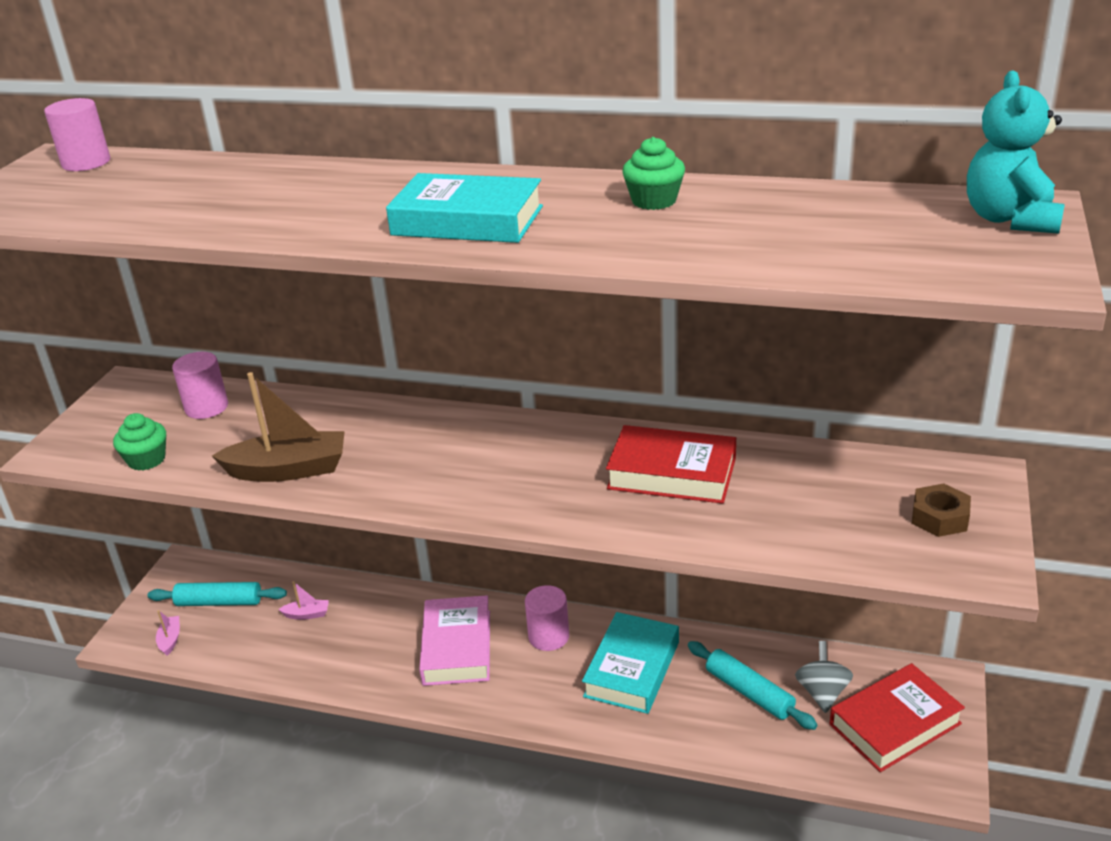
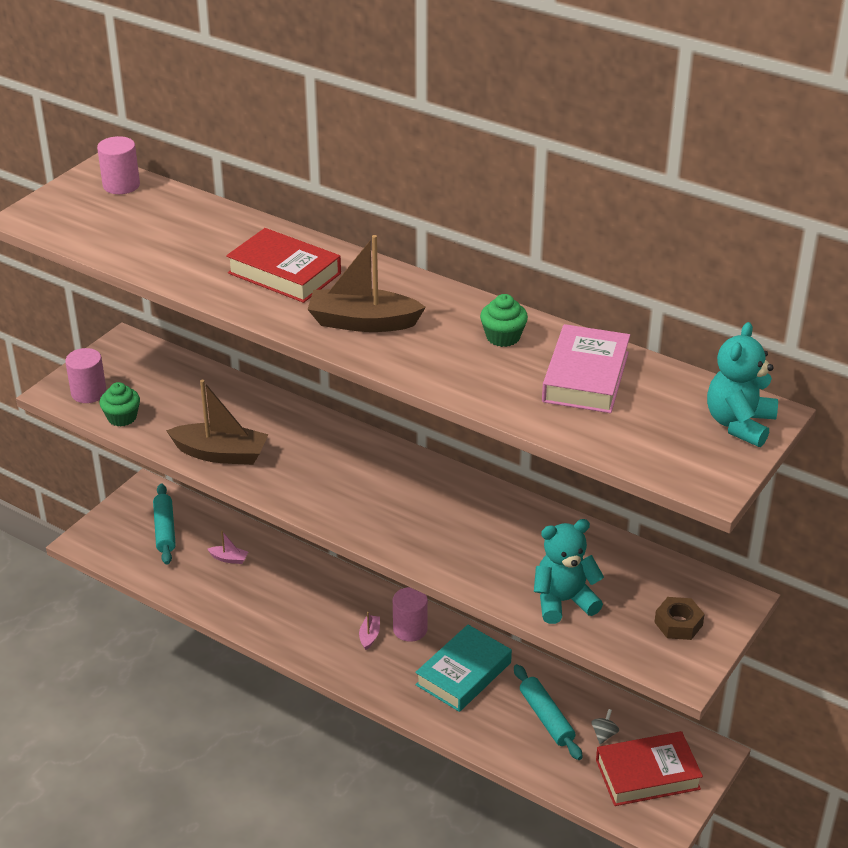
camera: 15 degrees right, 5 degrees up
(170, 640) = (119, 551): pink boat -> pink boat (369, 636)
(206, 407) = (178, 381): pink cylinder -> pink cylinder (88, 393)
(219, 602) = (165, 530): turquoise rolling pin -> turquoise rolling pin turned 60 degrees clockwise
(457, 647) = (335, 618): pink book -> pink book (585, 377)
(467, 221) = (363, 322): turquoise book -> brown boat
(672, 473) = (500, 533): red book -> red book (284, 273)
(792, 527) = (563, 601): none -> turquoise teddy bear
(822, 693) = (604, 734): grey spinning top -> grey spinning top, size x0.61

